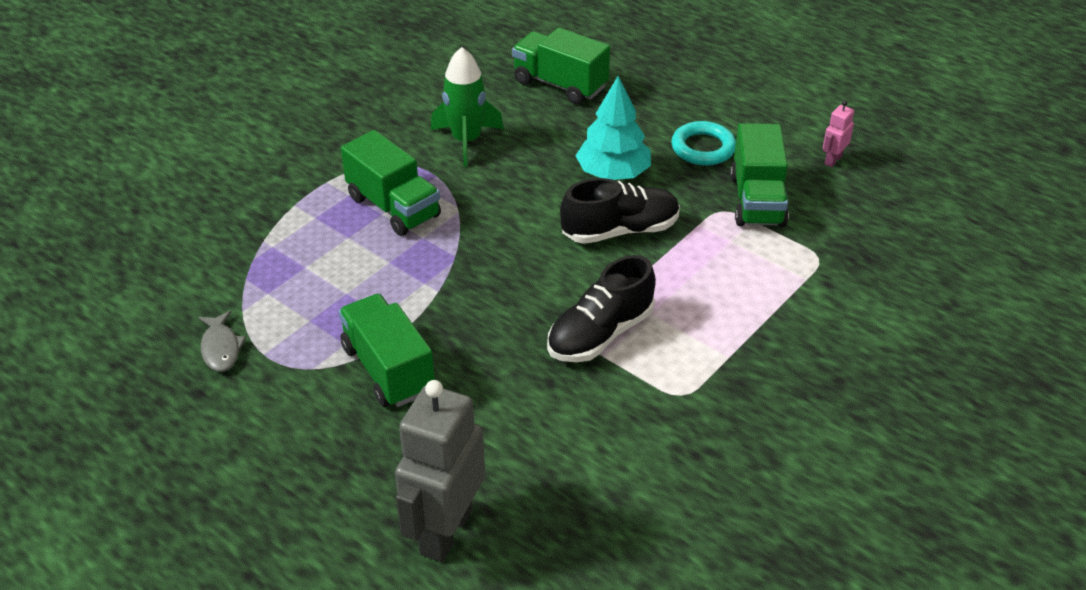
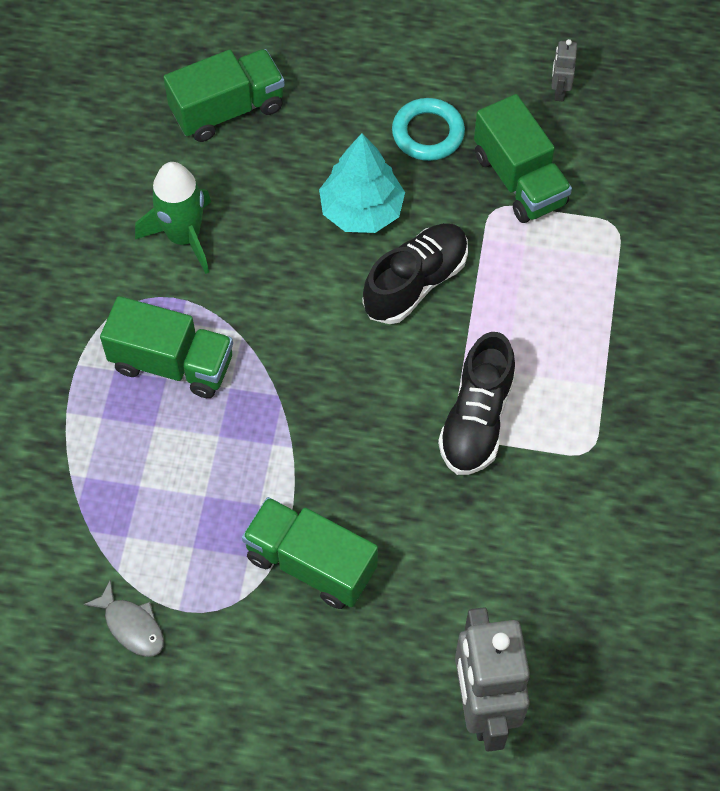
camera: 30 degrees left, 20 degrees up
(560, 84) = (228, 110): green truck -> green truck turned 150 degrees clockwise
(833, 160) = (559, 91): pink robot -> grey robot

